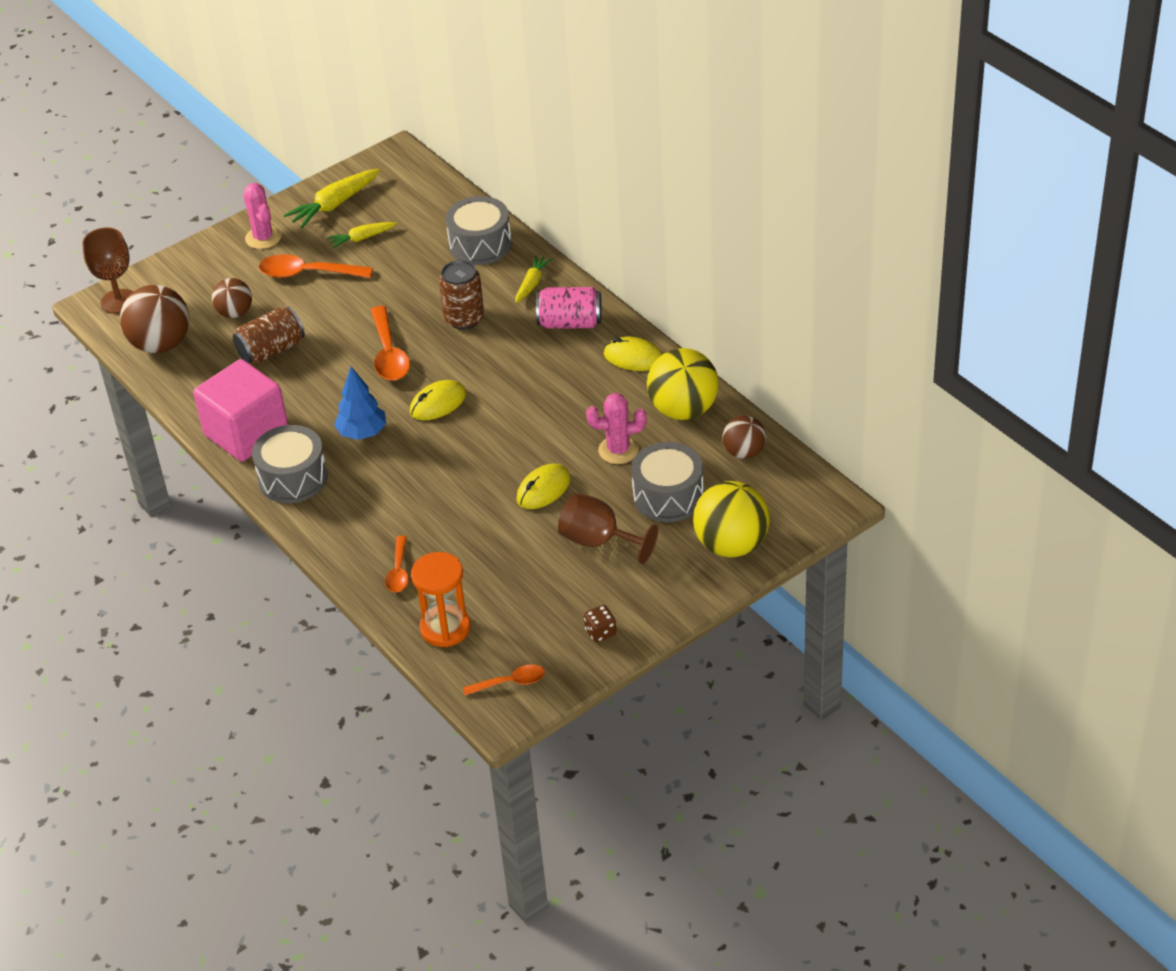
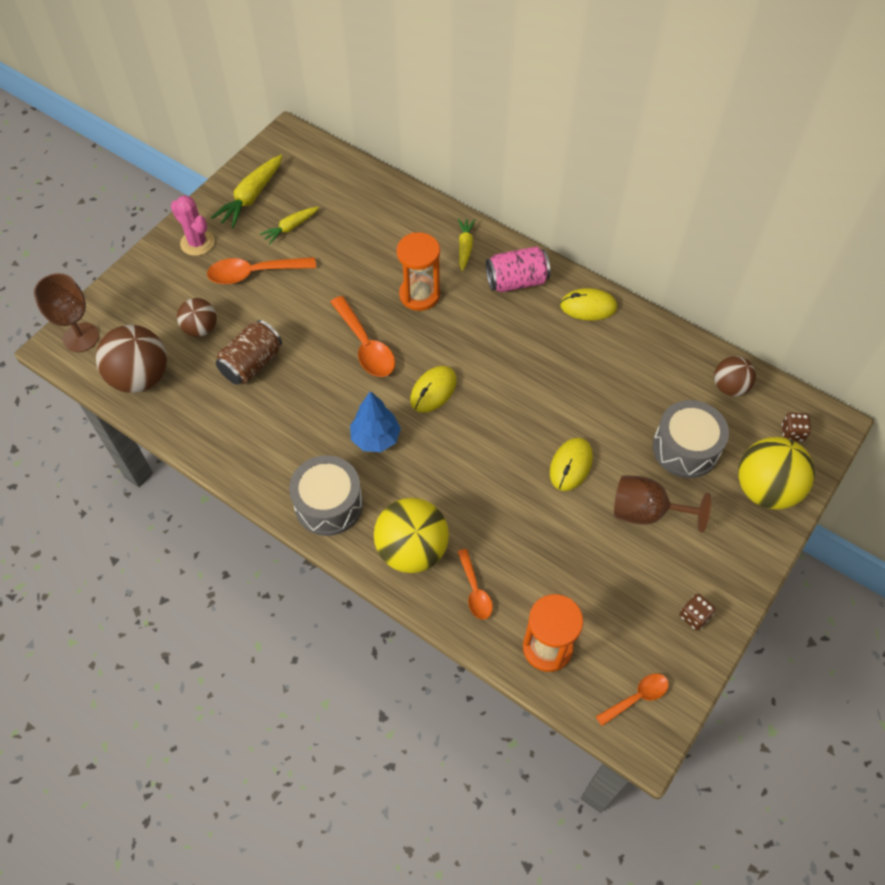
camera: 20 degrees left, 15 degrees up
(246, 433) = (263, 462): pink cube -> none
(464, 319) = (419, 295): brown can -> orange hourglass
(480, 244) = (401, 215): grey drum -> none
(618, 450) = (619, 408): pink cactus -> none
(683, 409) = (656, 352): yellow ball -> yellow ball (412, 550)
(788, 503) = (792, 433): none -> brown dice

